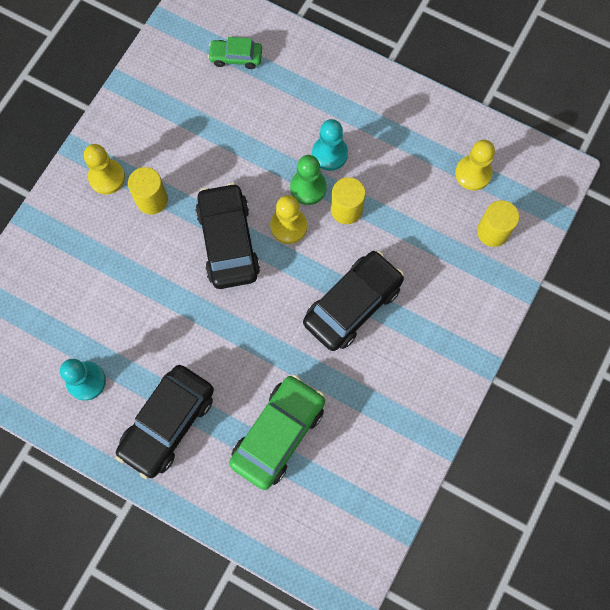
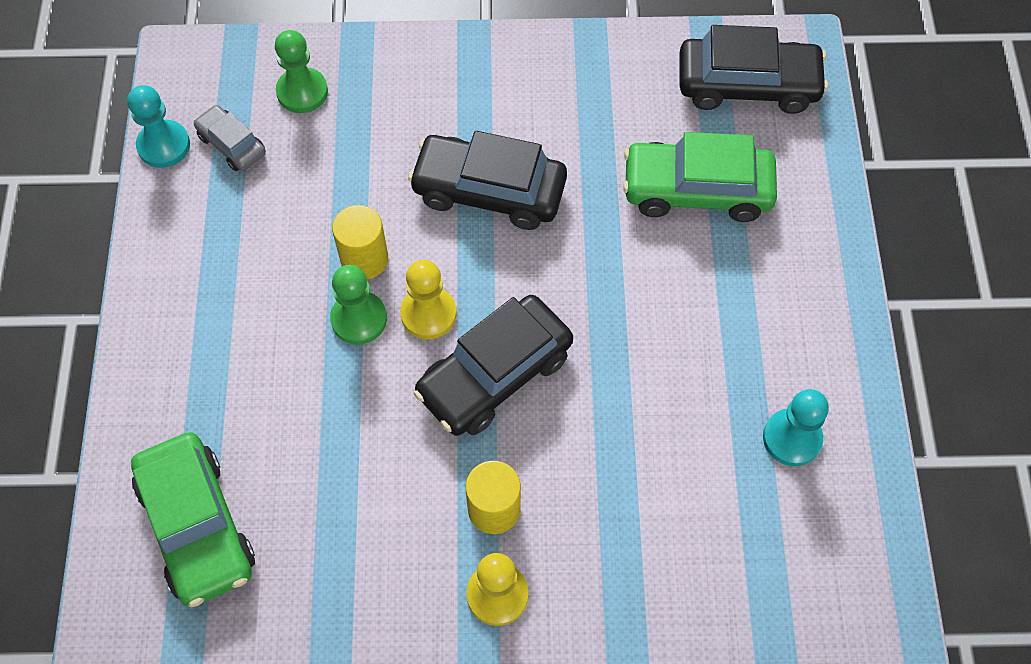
camera: 120 degrees left, 10 degrees down
(168, 423) = (771, 312): black car -> black car (747, 85)
(236, 57) = (197, 526): green car -> green car, size x1.87
(329, 154) = (293, 318): turquoise pawn -> turquoise pawn (164, 145)
(473, 173) = (231, 145): yellow pawn -> grey car
(492, 232) = (302, 92): yellow cylinder -> green pawn

